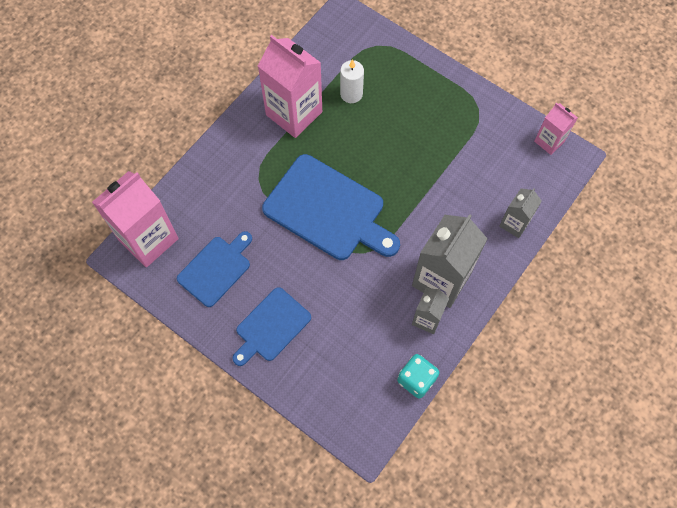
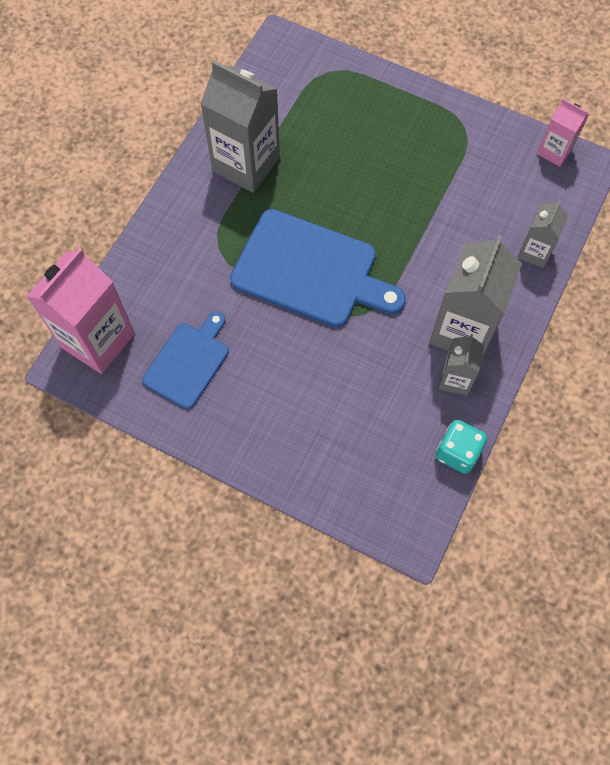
camera: 10 degrees left, 0 degrees up
(271, 327) = (269, 419): blue cutting board -> none
(294, 113) = (246, 164): pink carton -> grey carton
(351, 94) = (310, 131): white candle -> none

